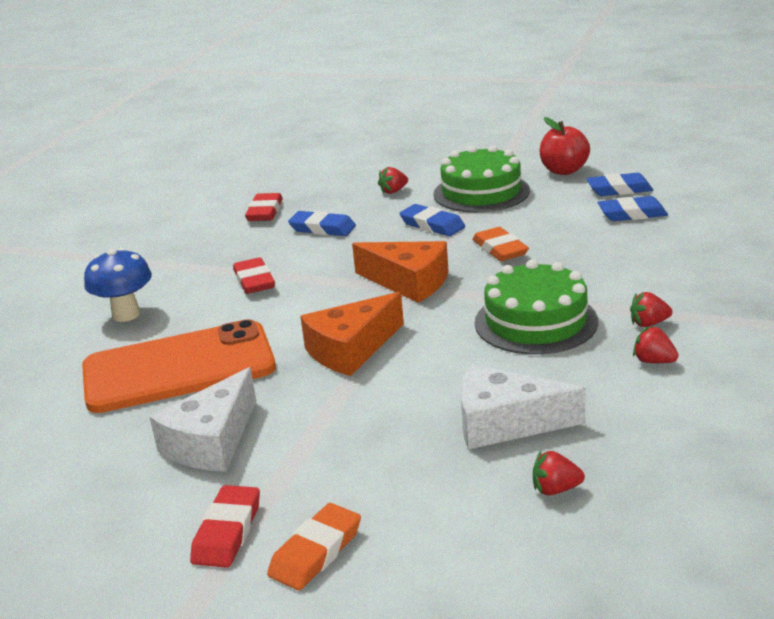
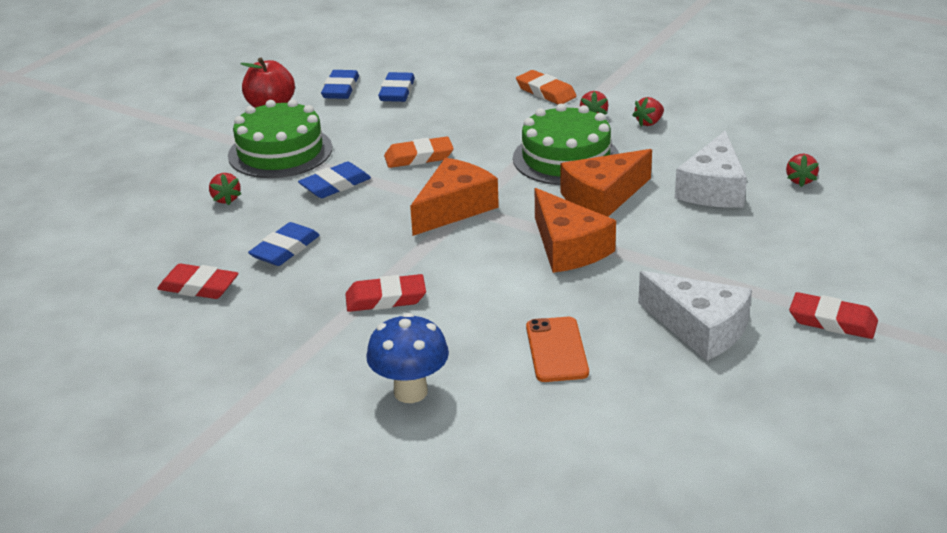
camera: 80 degrees left, 5 degrees up
(179, 368) = (557, 350): orange phone -> orange phone, size x0.48
(316, 552) = (861, 280): orange eraser -> orange eraser (546, 92)
(457, 355) = (603, 197): none -> orange cheese

